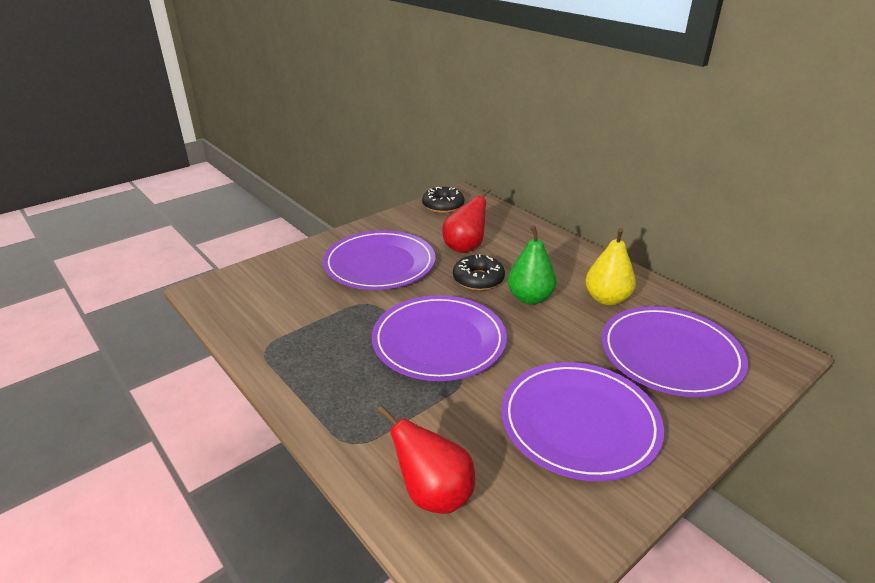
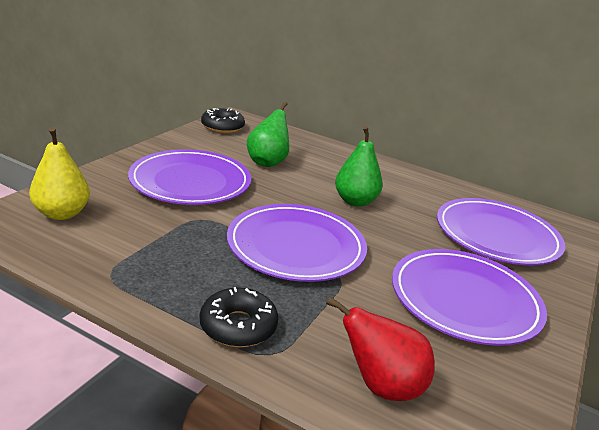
camera: 25 degrees left, 5 degrees down
(465, 247) = (267, 162): red pear -> green pear
(478, 279) = (298, 189): black donut -> black donut (238, 326)
(606, 299) = (419, 197): yellow pear -> yellow pear (61, 214)

